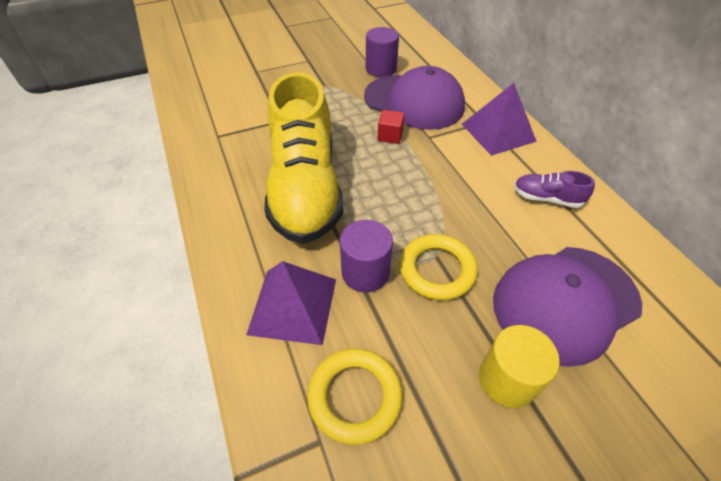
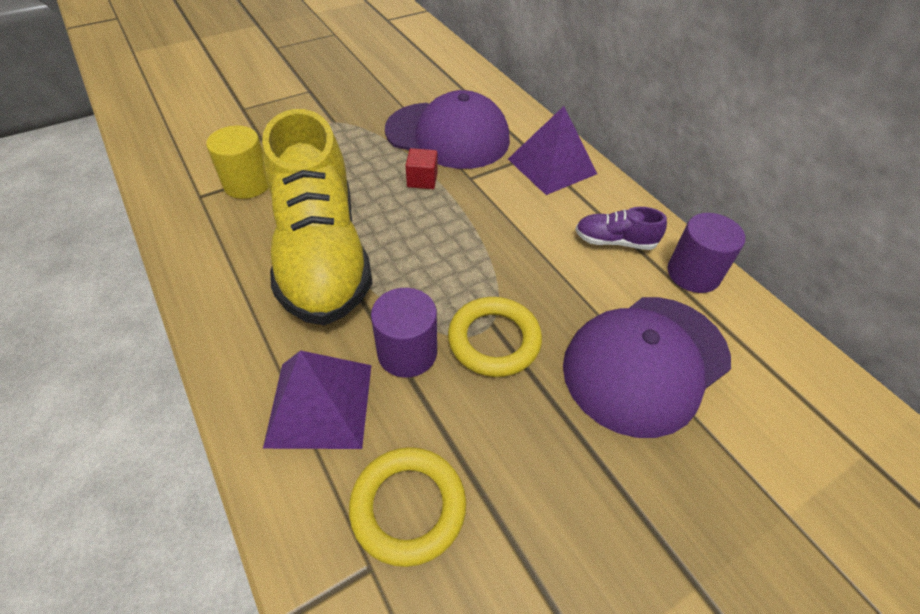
camera: 10 degrees left, 0 degrees up
(381, 69) = (403, 96): purple cylinder -> purple cylinder (693, 273)
(507, 379) = (587, 462): yellow cylinder -> yellow cylinder (247, 184)

